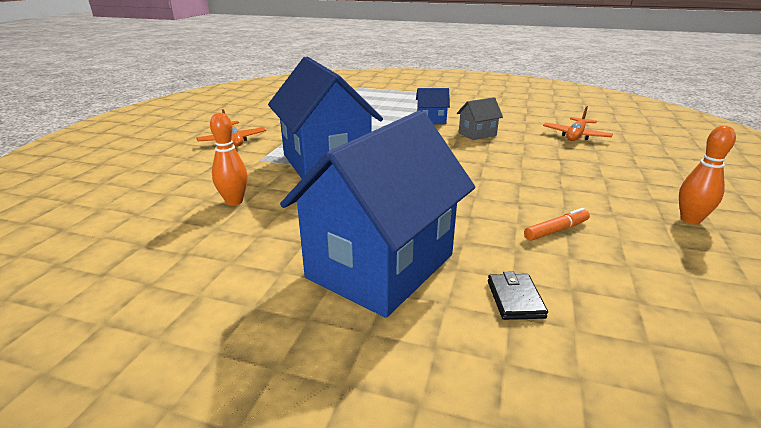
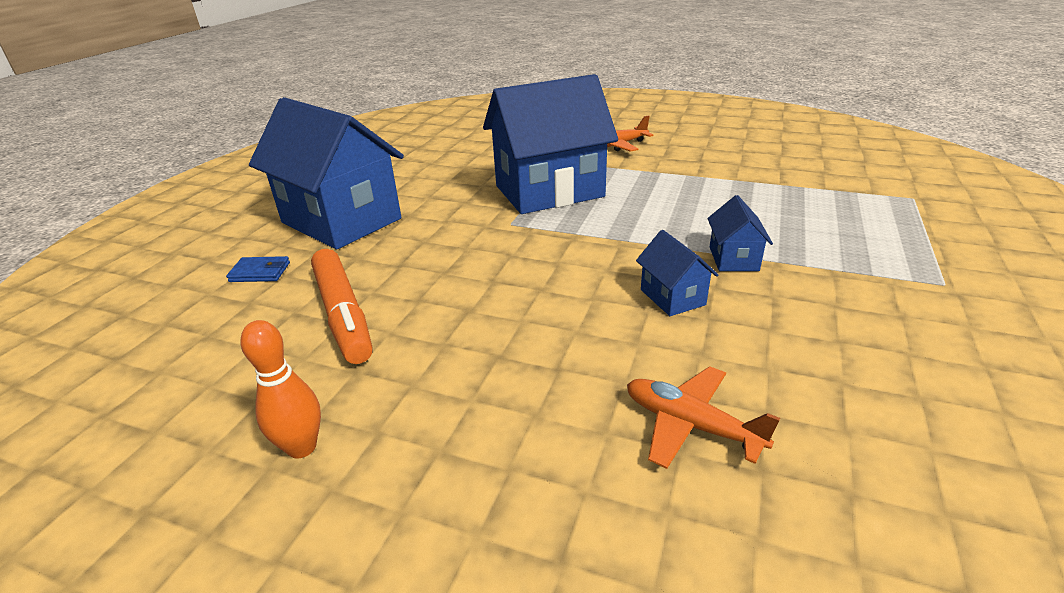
camera: 95 degrees right, 5 degrees up
(234, 201) = (471, 163): orange bowling pin -> none
(477, 134) = (672, 297): grey house -> blue house
(515, 299) = (260, 272): black wallet -> blue wallet
(556, 230) = (343, 314): orange marker -> orange marker, size x1.95

